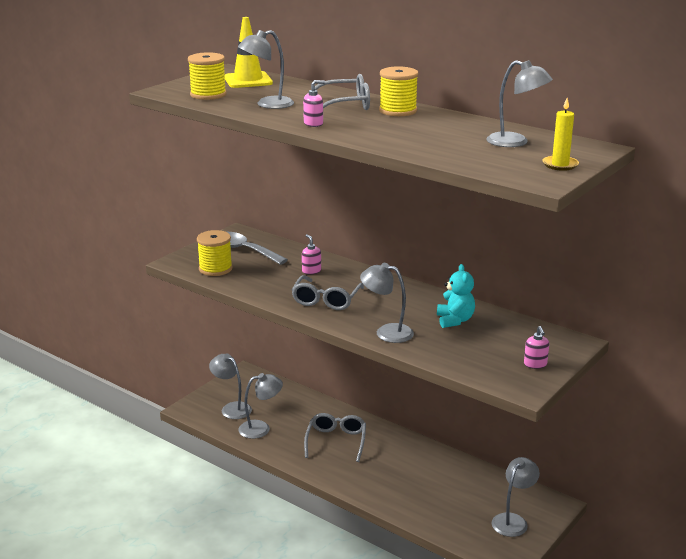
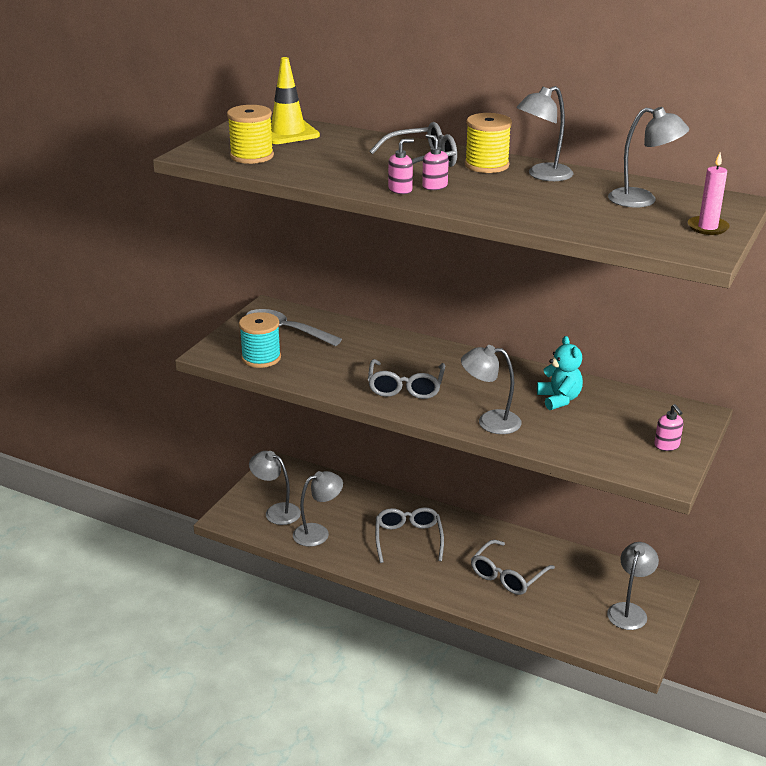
camera: 10 degrees left, 5 degrees up
(215, 269) = (261, 358): yellow spool -> turquoise spool
(267, 104) = (330, 166): grey lamp -> grey lamp (542, 175)
(311, 271) = (374, 351): pink soap dispenser -> pink soap dispenser (434, 186)
(413, 480) = (507, 575): none -> grey glasses
(560, 165) = (707, 227): yellow candle -> pink candle

